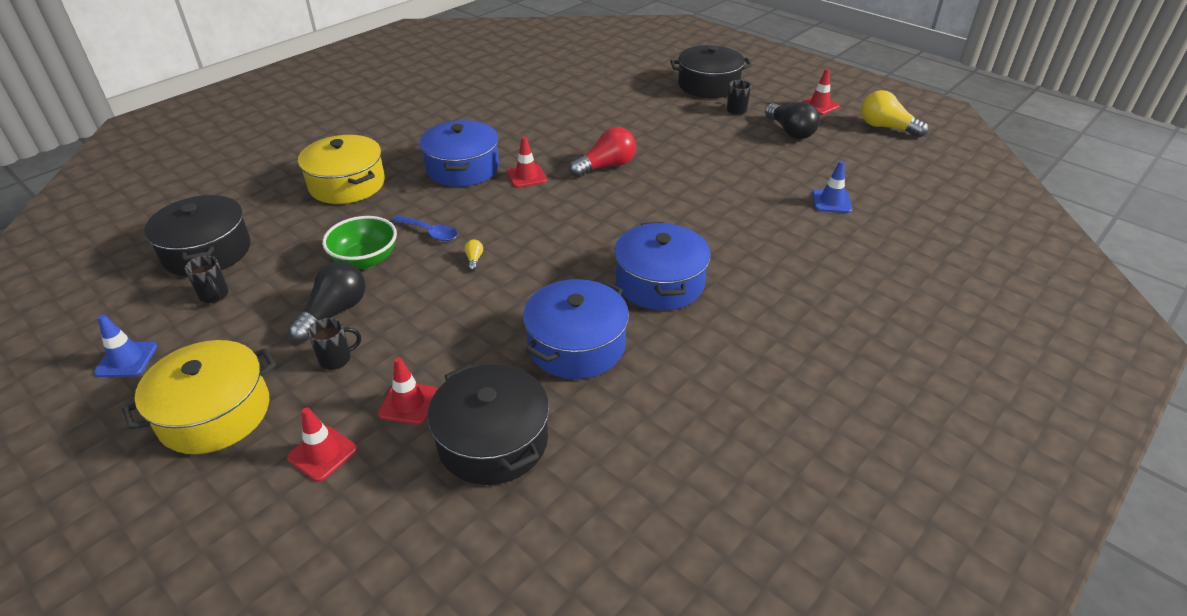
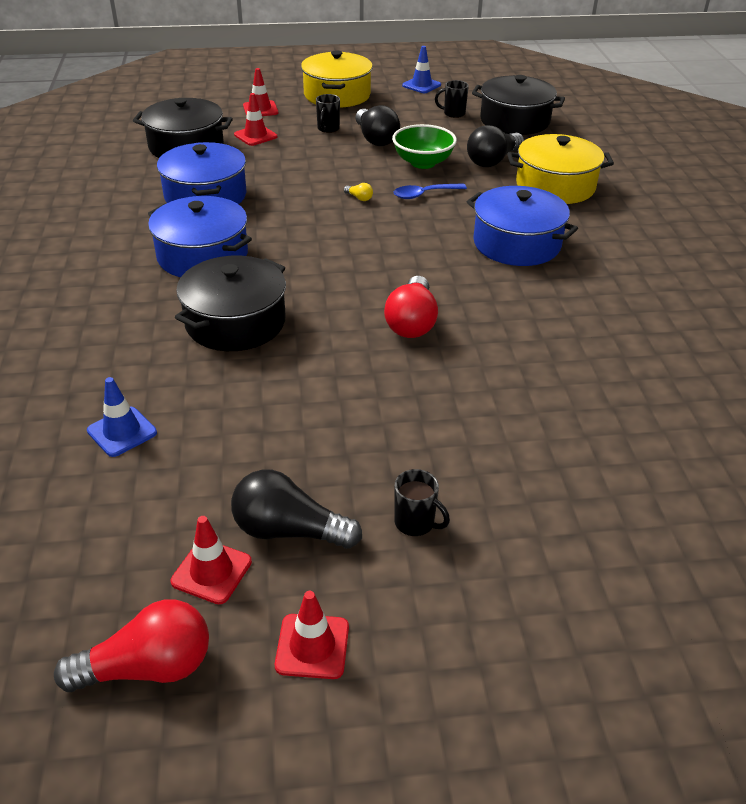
camera: 130 degrees right, 0 degrees up
(323, 227) = (493, 161): none -> black light bulb
(526, 176) = (455, 269): red traffic cone -> red traffic cone (211, 571)
(708, 85) = (532, 556): black pot -> black pot (235, 322)
(886, 127) = (148, 667): yellow light bulb -> red light bulb

